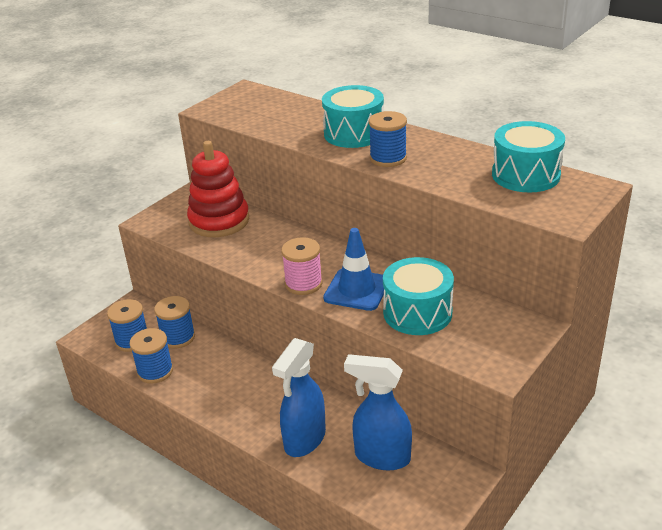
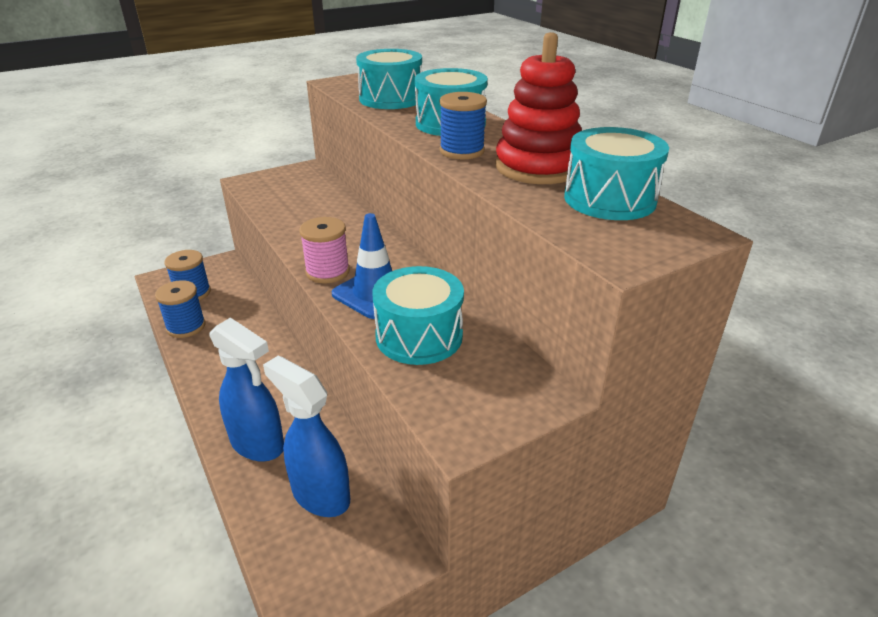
camera: 20 degrees right, 0 degrees up
(178, 337) = (232, 302): blue spool -> none
(219, 221) = (306, 195): red stacking toy -> red stacking toy (538, 167)
(278, 118) = (391, 99): none -> turquoise drum
(304, 440) = (258, 444): blue spray bottle -> blue spray bottle turned 105 degrees counterclockwise

